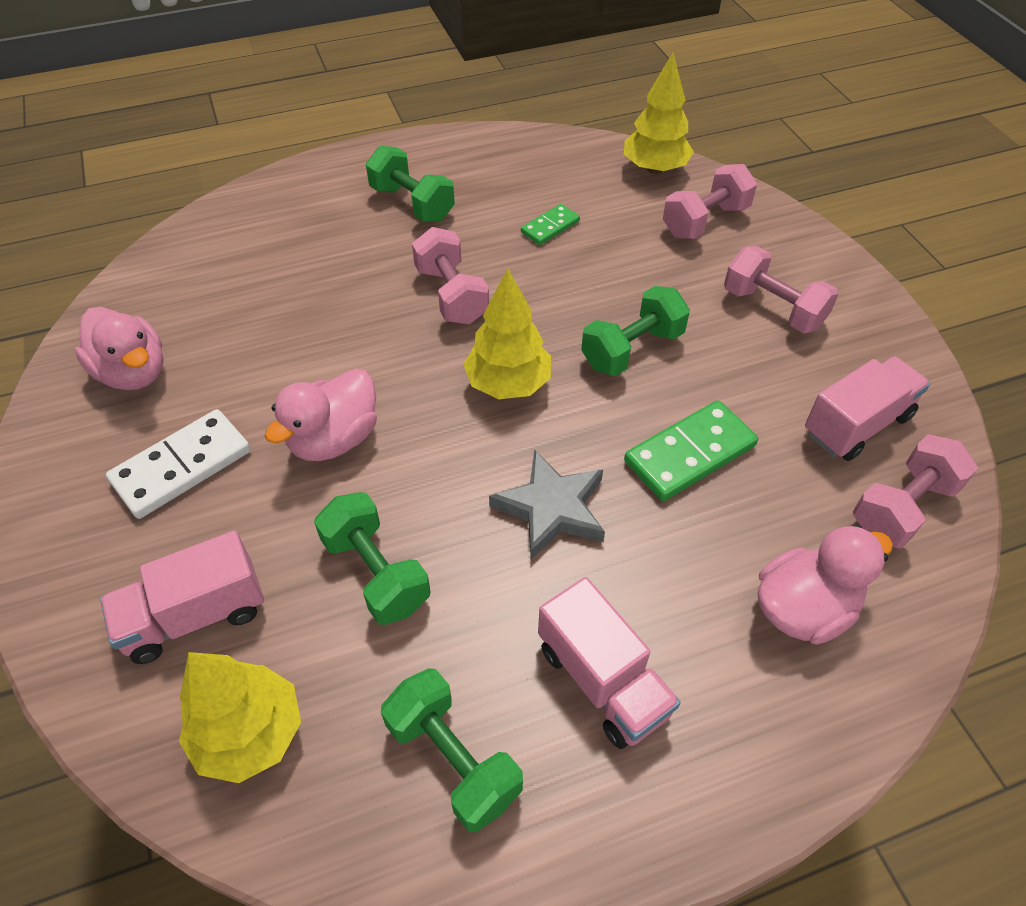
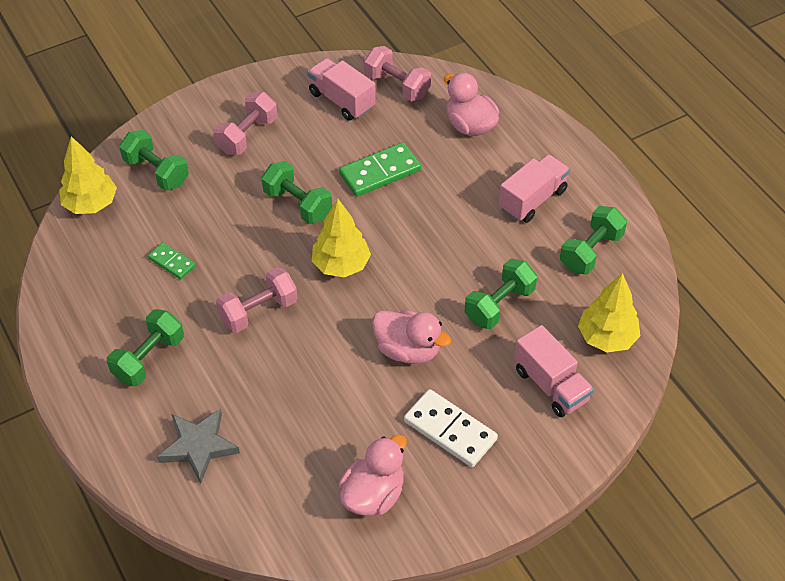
camera: 100 degrees left, 0 degrees up
(552, 508) = (434, 231): grey star -> grey star (198, 446)
(690, 454) = (380, 172): green domino -> green domino turned 75 degrees counterclockwise
(705, 221) = (156, 172): pink dumbbell -> green dumbbell

